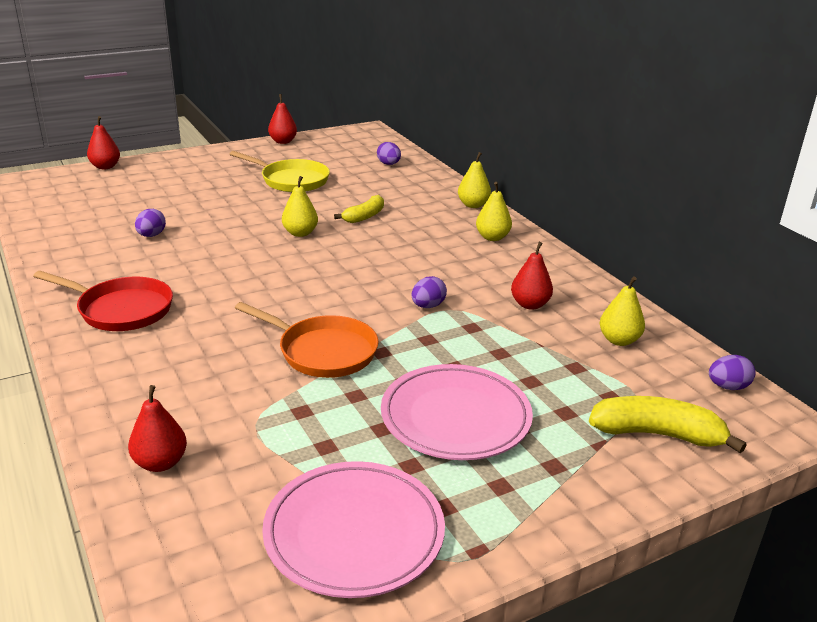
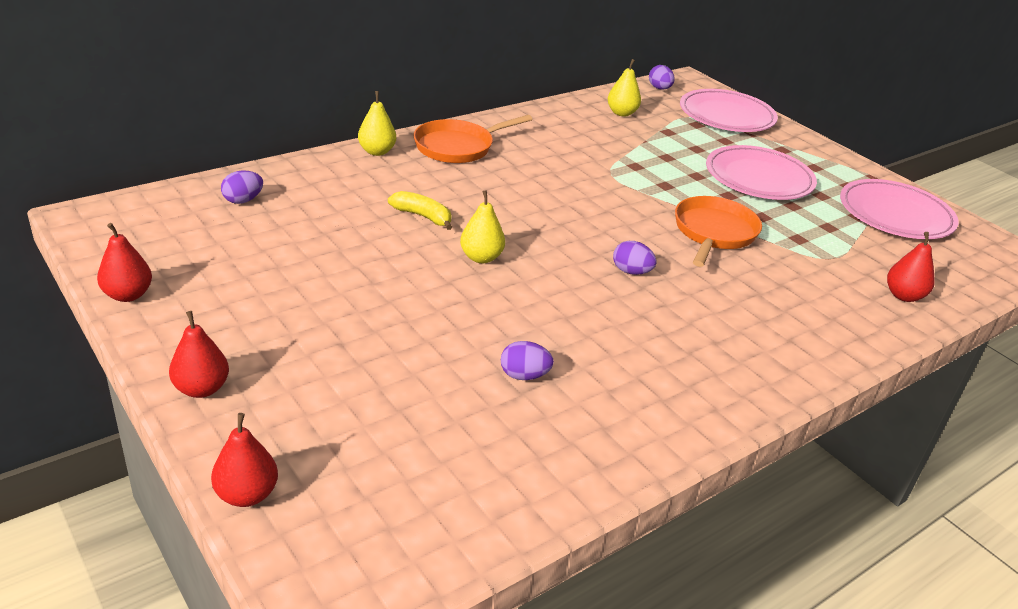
camera: 100 degrees left, 5 degrees up
(120, 309) = (714, 363): red pan -> none
(291, 180) = (308, 275): yellow pan -> none
(428, 306) = (611, 184): purple egg -> purple egg (631, 272)
(492, 237) = (458, 147): yellow pear -> orange pan
(530, 304) = (585, 140): red pear -> red pear (201, 389)
(657, 434) = (726, 116): yellow banana -> pink plate

